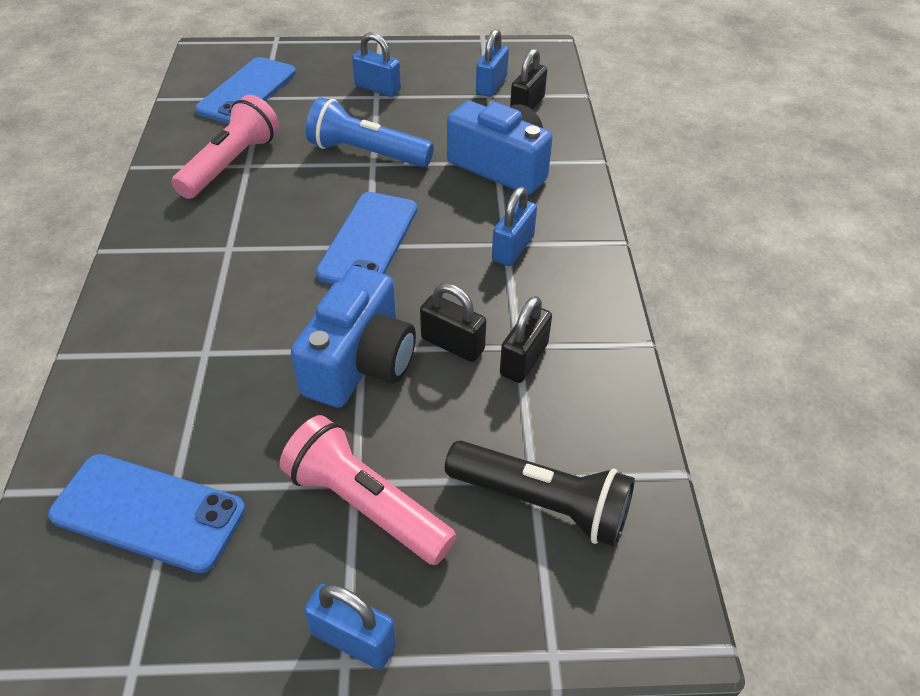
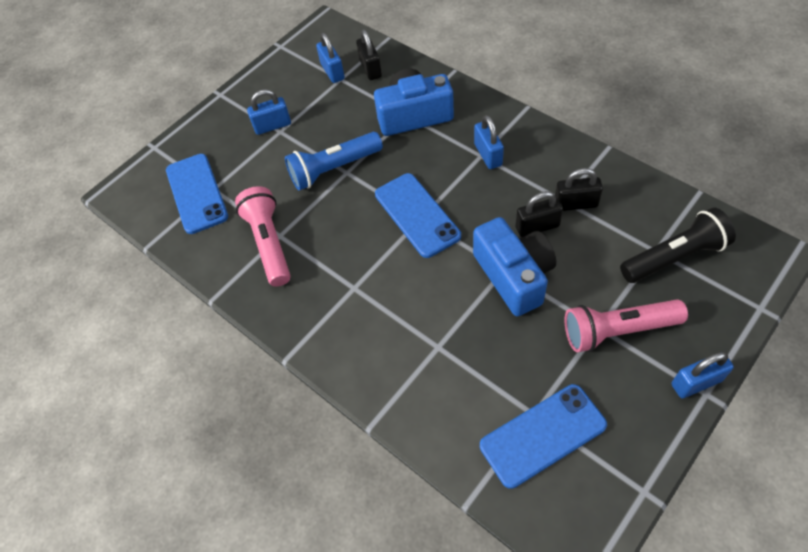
camera: 40 degrees left, 10 degrees up
(524, 359) = (575, 204): black padlock -> black padlock turned 75 degrees counterclockwise

